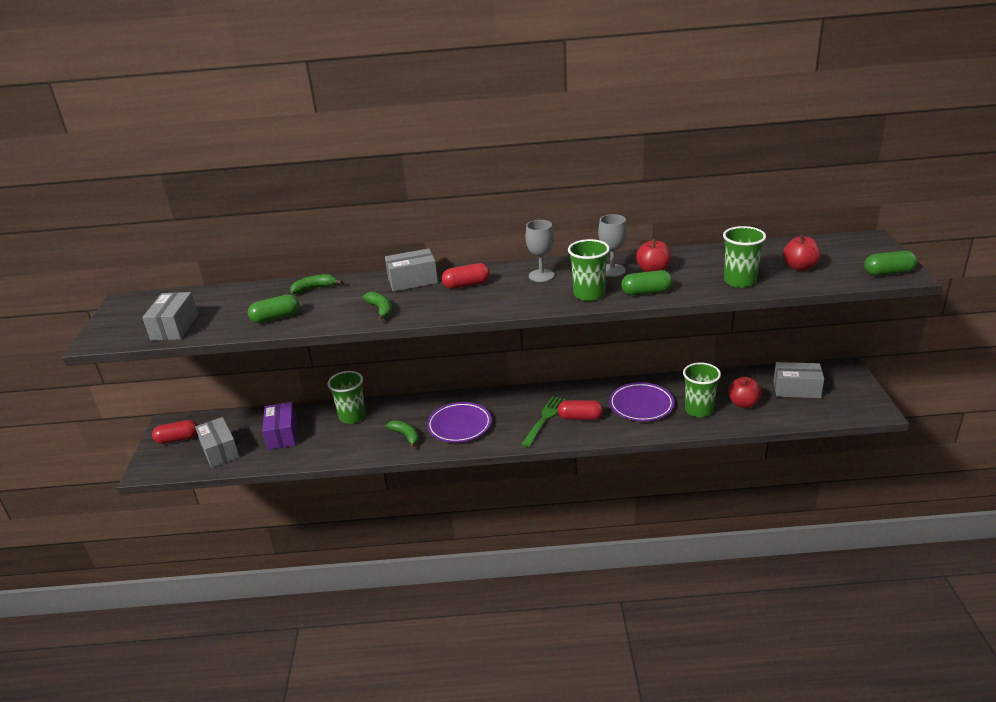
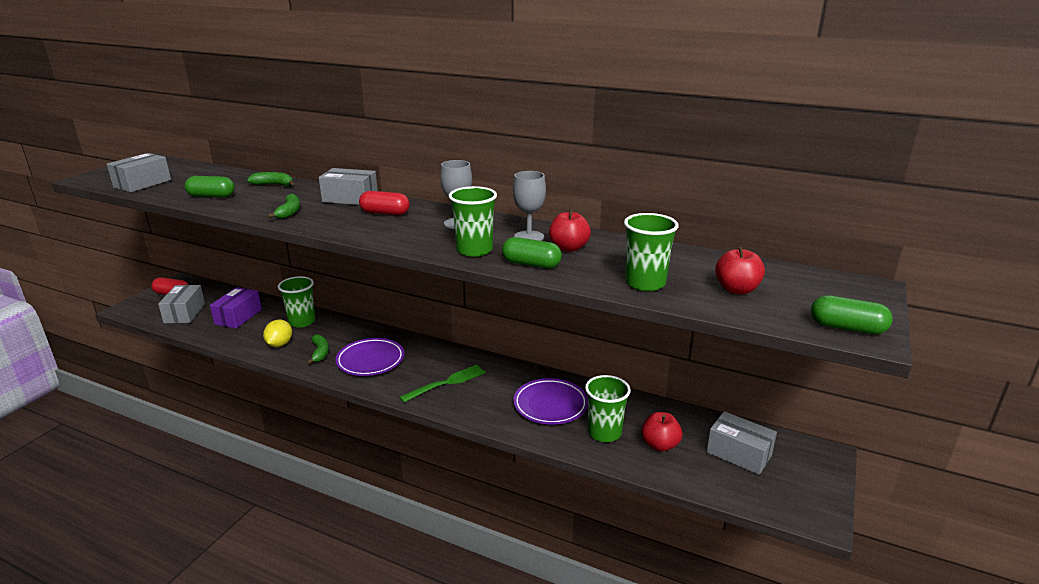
camera: 25 degrees right, 5 degrees down
(358, 443) = (279, 344): none -> yellow lemon
(580, 417) = (480, 394): red capsule -> none

